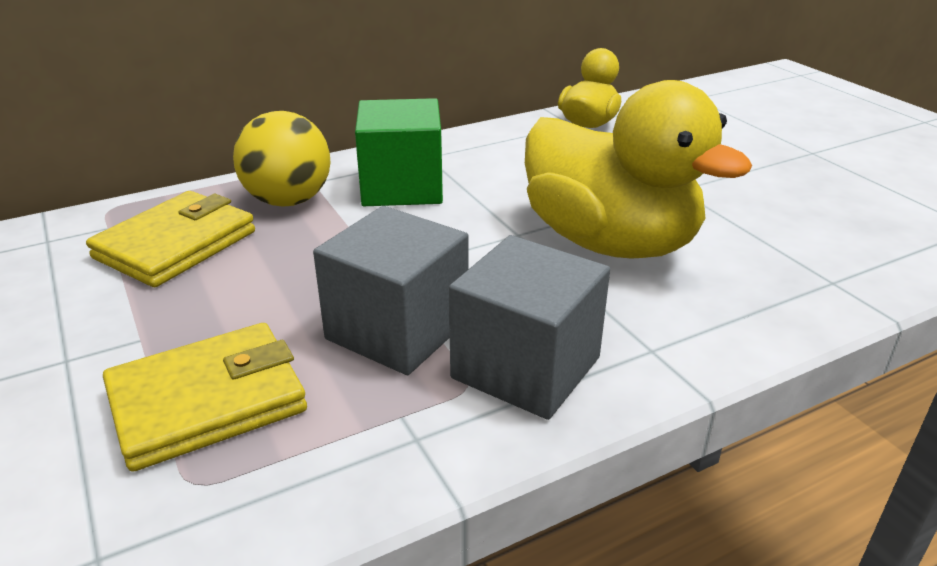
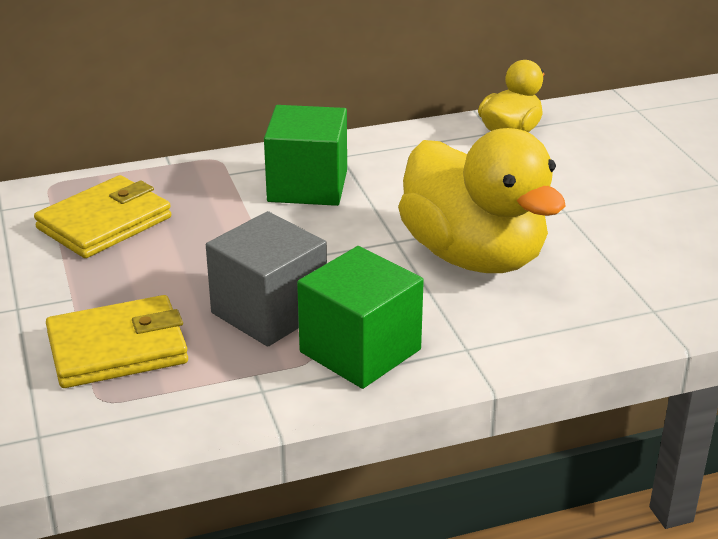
camera: 10 degrees right, 0 degrees up
(288, 201) = (204, 190): yellow ball -> none
(526, 367) = (360, 351): grey cube -> green cube

